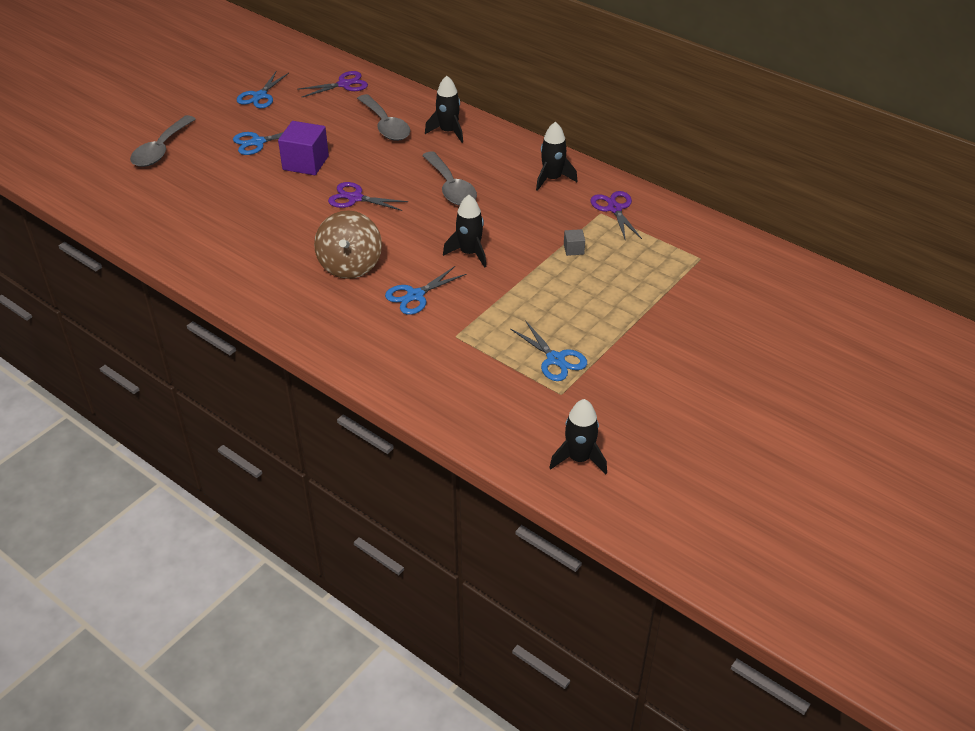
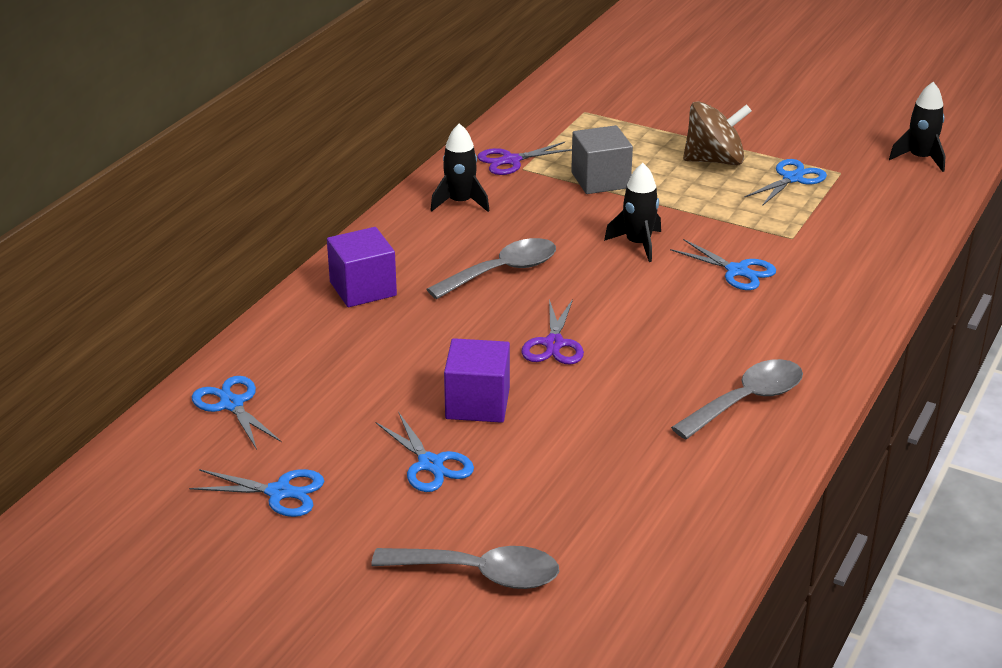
camera: 100 degrees left, 10 degrees down
(344, 84) = (231, 404): purple scissors -> blue scissors
(350, 265) = (703, 325): brown spinning top -> brown spinning top (714, 160)
(386, 125) = (355, 344): grey spoon -> grey spoon (747, 400)
(448, 132) = (363, 289): black rocket -> purple cube
(573, 249) = (600, 180): grey cube -> grey cube, size x2.15

